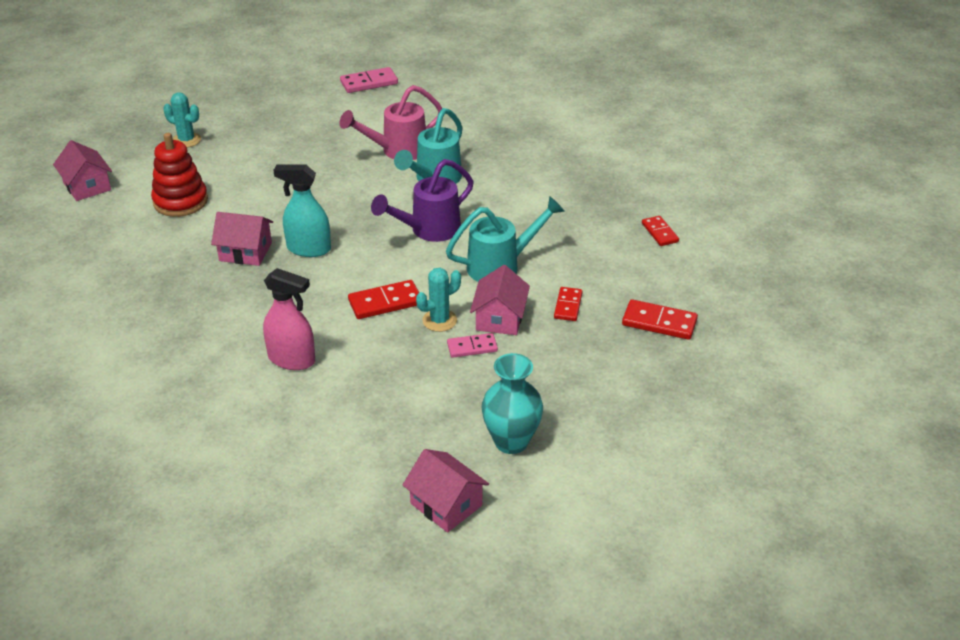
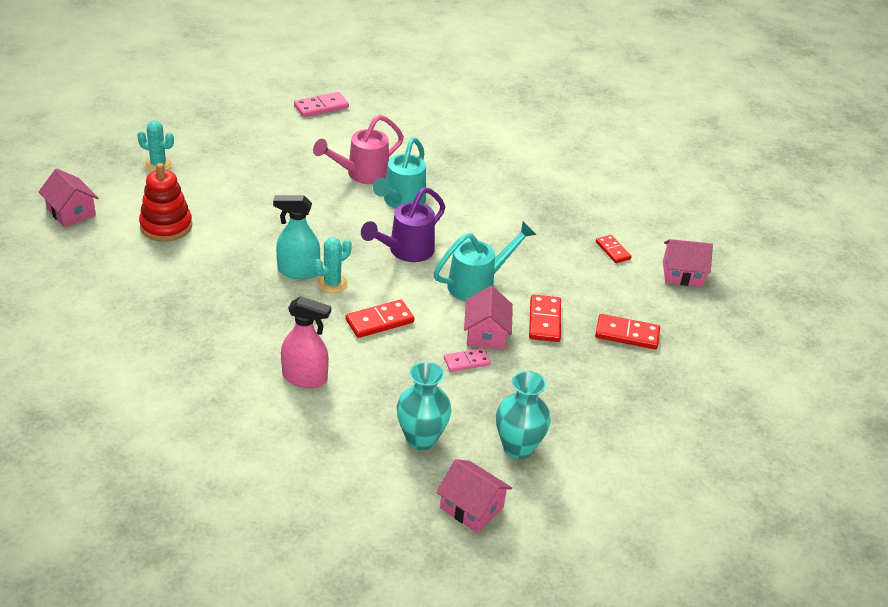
camera: 10 degrees left, 0 degrees up
(245, 252) = (239, 275): pink house -> pink house (682, 274)
(405, 428) = (421, 439): none -> turquoise vase
(439, 320) = (432, 337): turquoise cactus -> turquoise cactus (332, 284)
(568, 306) = (544, 320): red domino -> red domino, size x1.50

